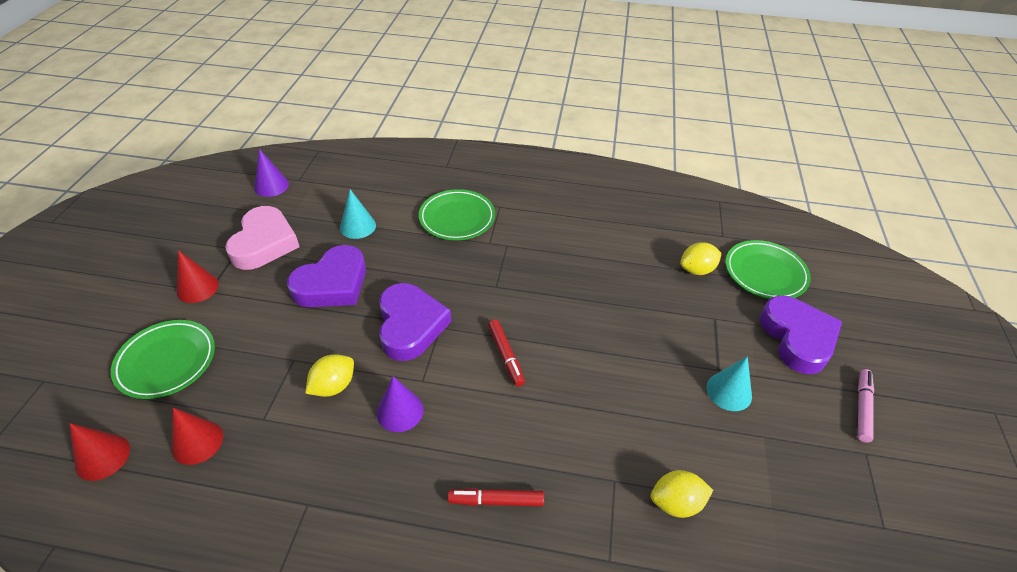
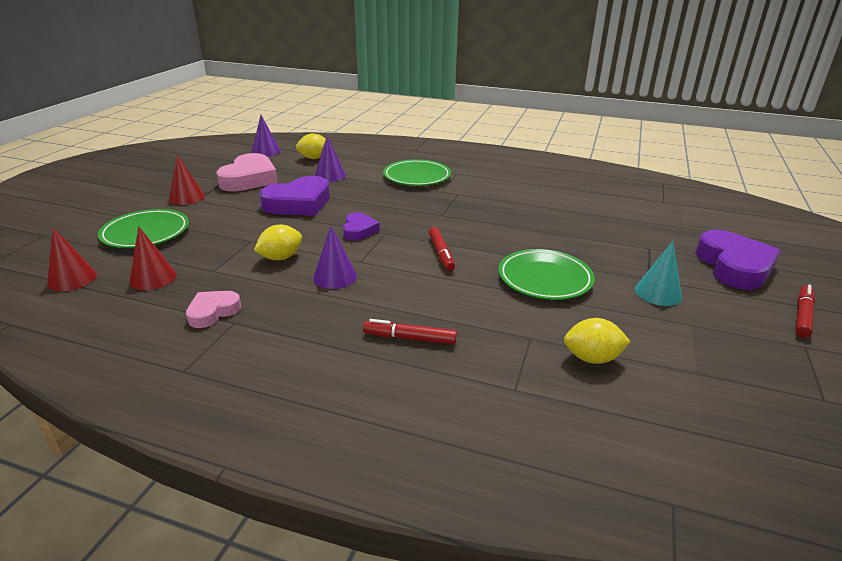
camera: 10 degrees right, 15 degrees down
(280, 490) = (213, 312): none -> pink heart
(357, 226) = (330, 175): turquoise cone -> purple cone
(410, 325) = (359, 230): purple heart -> purple heart, size x0.55
(697, 270) = (635, 219): yellow lemon -> yellow lemon (314, 158)
(765, 273) = (704, 225): green plate -> green plate (544, 279)
(862, 408) = (802, 316): pink marker -> red marker

